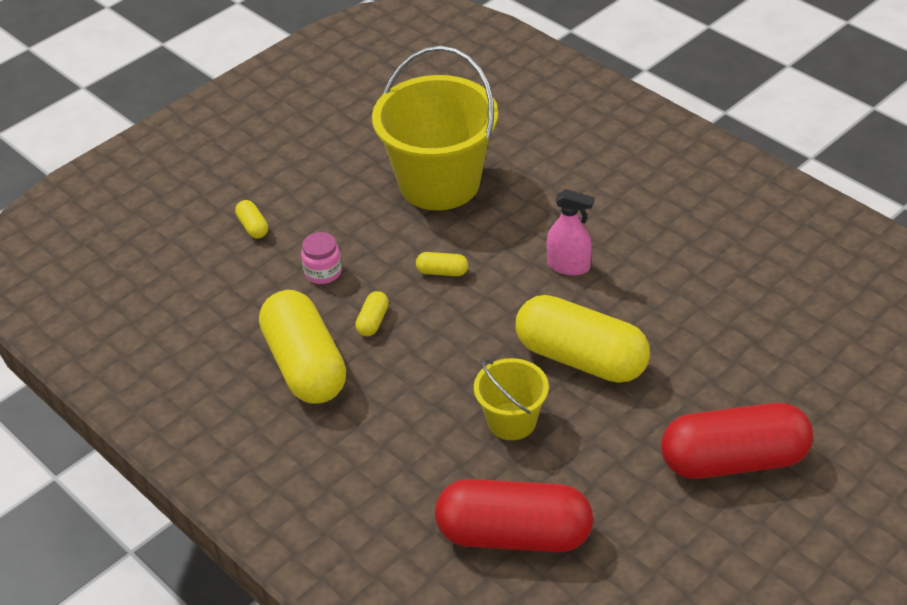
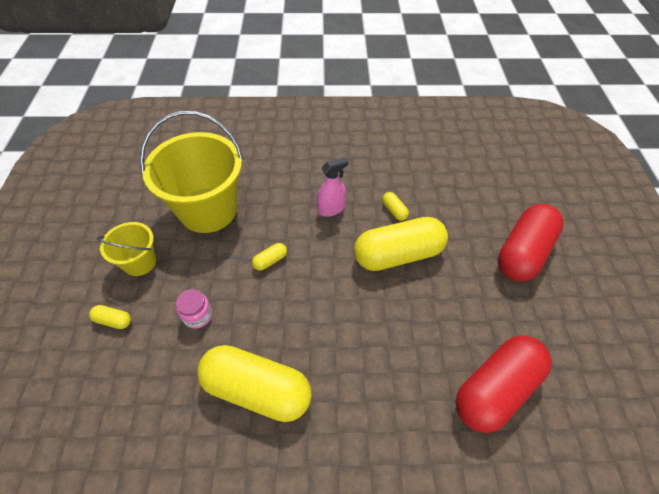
camera: 50 degrees left, 10 degrees up
(373, 321) = (265, 323): yellow capsule -> yellow capsule (394, 211)
(512, 421) = (410, 320): yellow bucket -> yellow bucket (140, 262)

